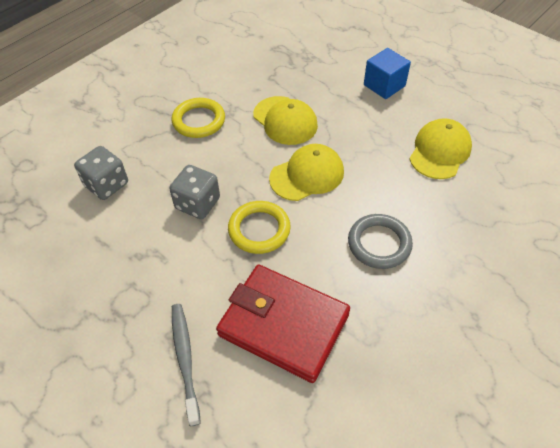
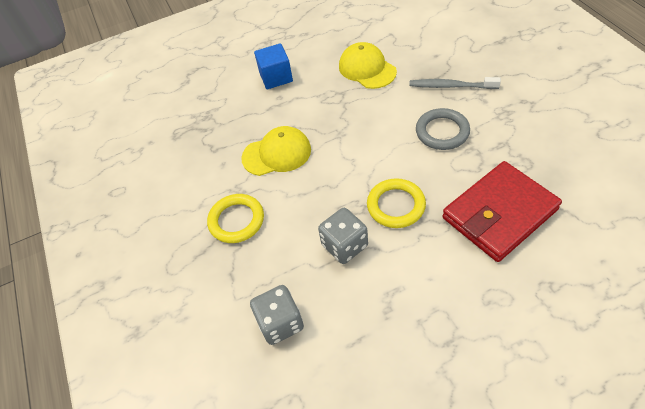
camera: 60 degrees left, 0 degrees up
(185, 360) = (515, 293): grey toothbrush -> grey toothbrush (451, 86)
(307, 175) = (350, 156): yellow cap -> none

